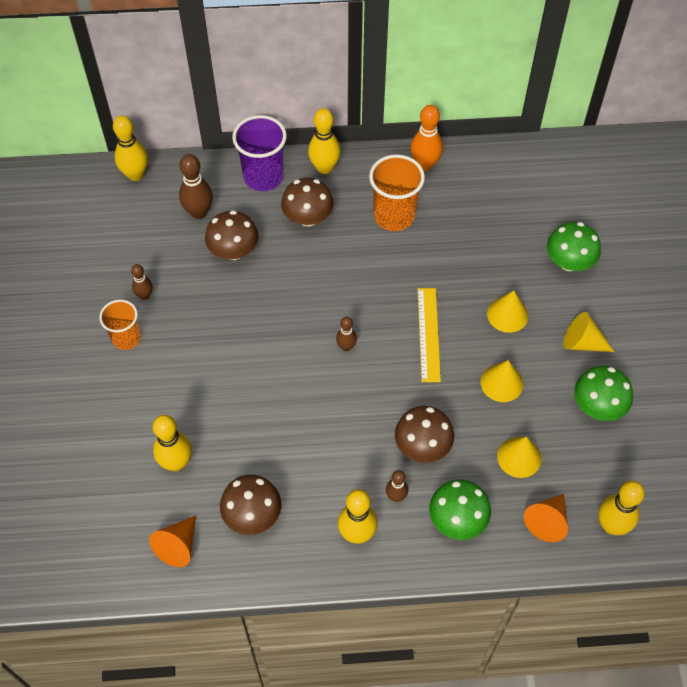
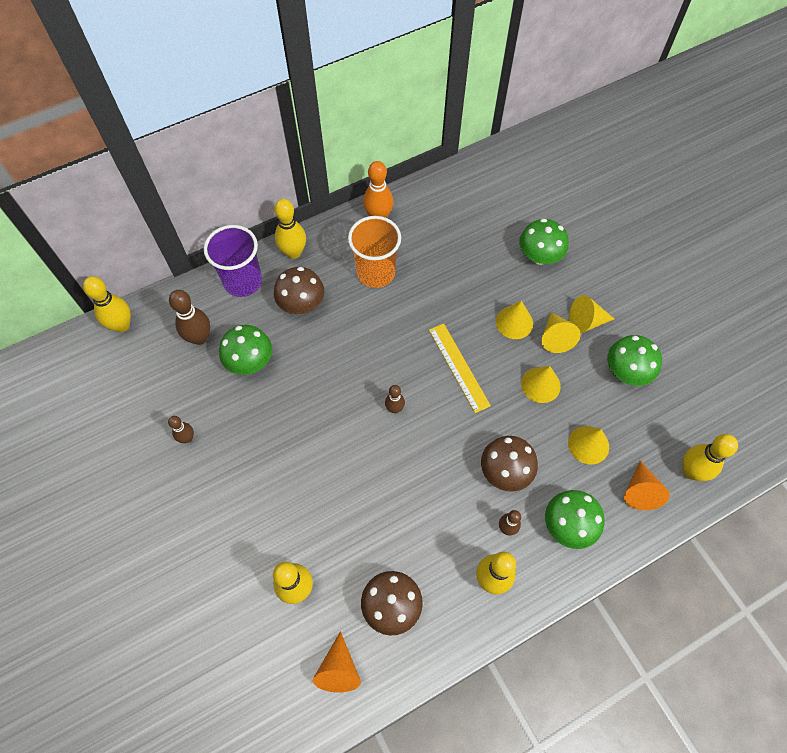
camera: 25 degrees left, 5 degrees up
(126, 338) = (190, 487): orange cup -> none
(233, 251) = (250, 361): brown mushroom -> green mushroom
(541, 345) = (555, 337): none -> yellow cone

